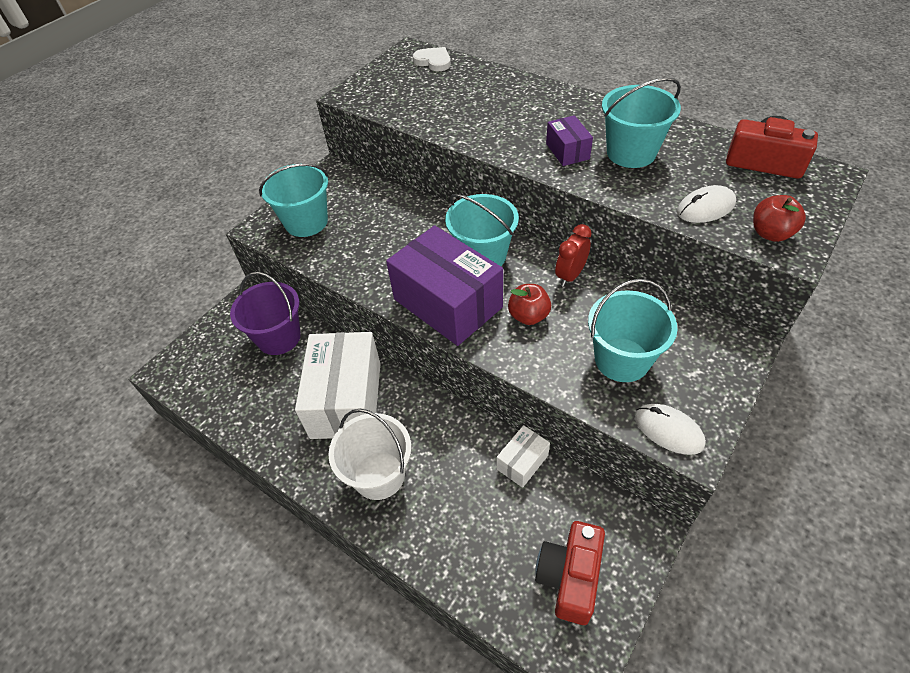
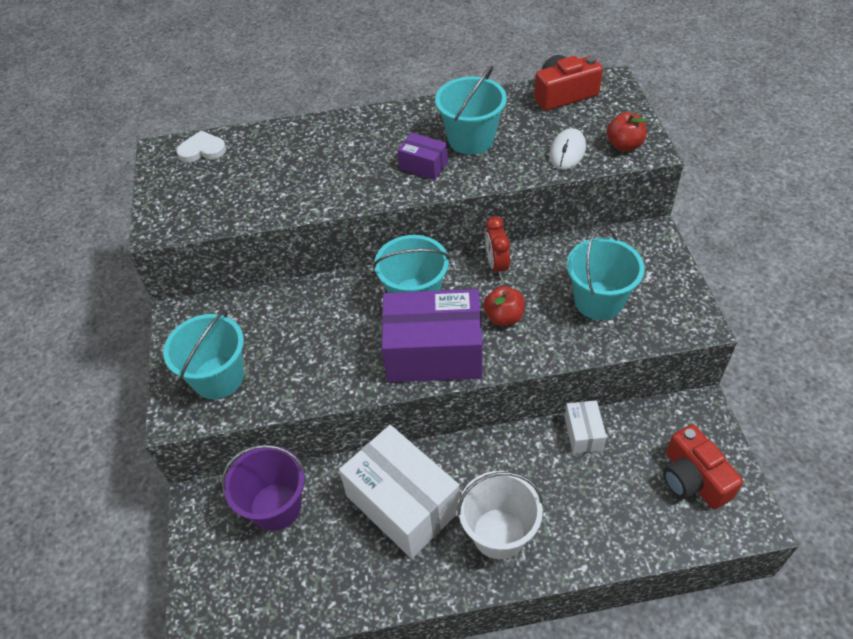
camera: 45 degrees left, 0 degrees up
(668, 430) = (676, 325): white mouse -> none

